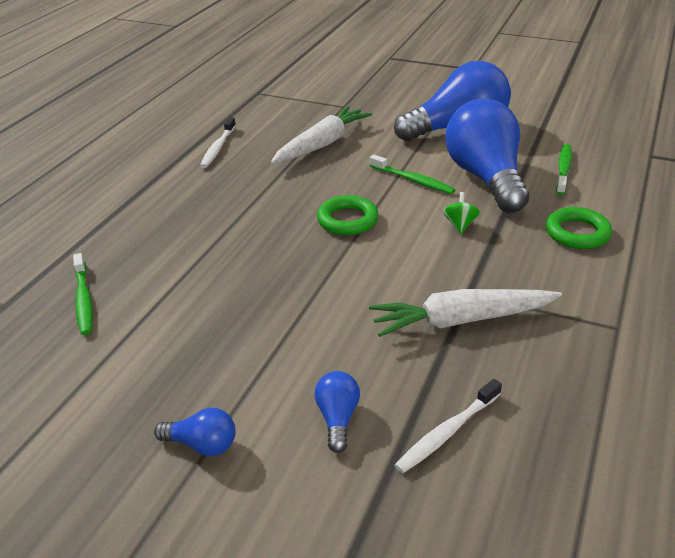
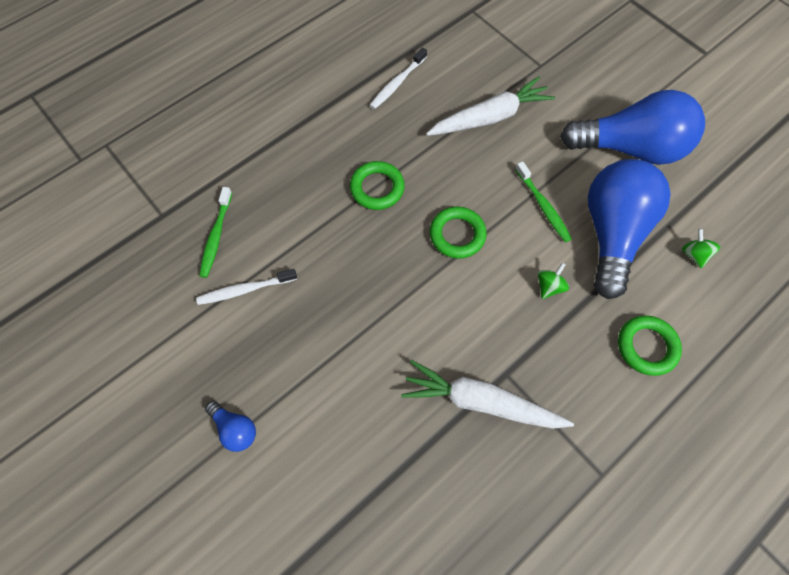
camera: 25 degrees right, 30 degrees up
(244, 215) = (377, 188): none -> green ring
(337, 418) = (335, 453): blue light bulb -> none
(447, 432) = (402, 508): white toothbrush -> white toothbrush (245, 290)
(563, 169) = (693, 254): green toothbrush -> green spinning top

